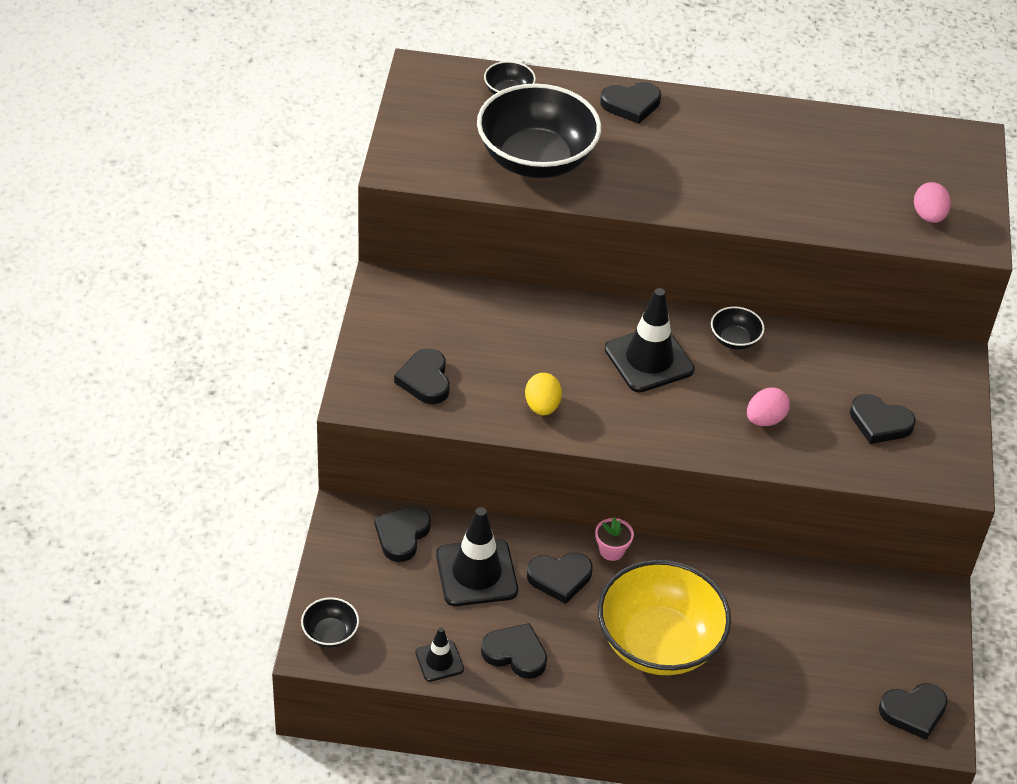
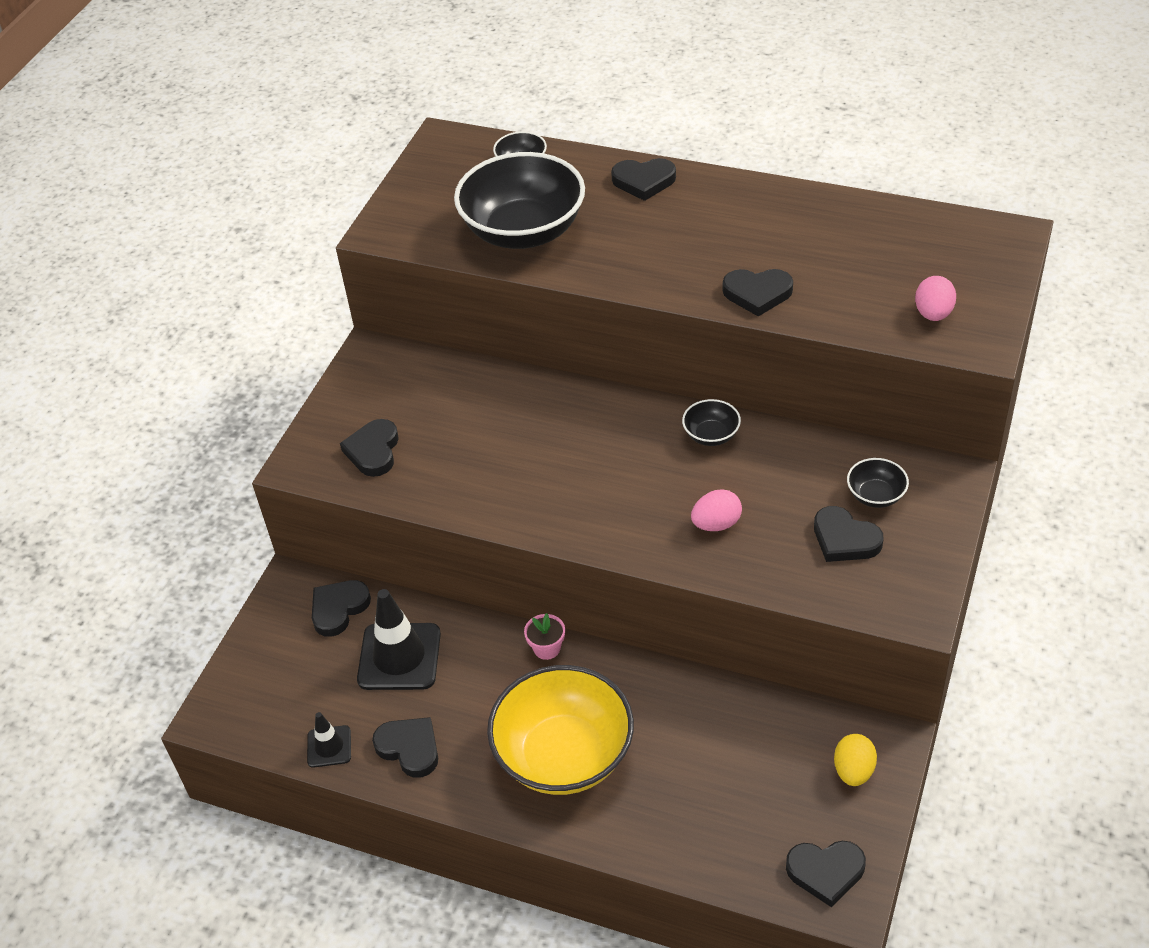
camera: 20 degrees right, 0 degrees up
(330, 633) = (231, 703): black bowl -> black bowl (875, 495)
(542, 406) = (482, 489): yellow egg -> yellow egg (853, 771)
(560, 578) = (483, 672): black heart -> black heart (757, 293)
(649, 359) = (612, 449): black traffic cone -> none

